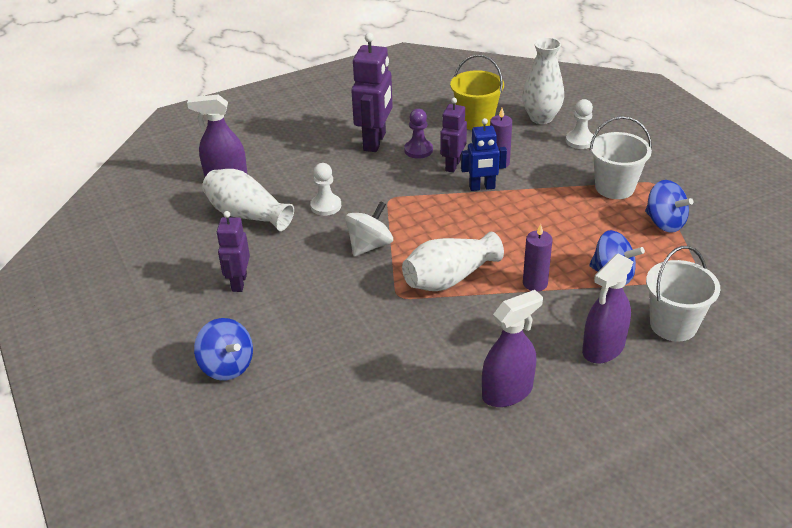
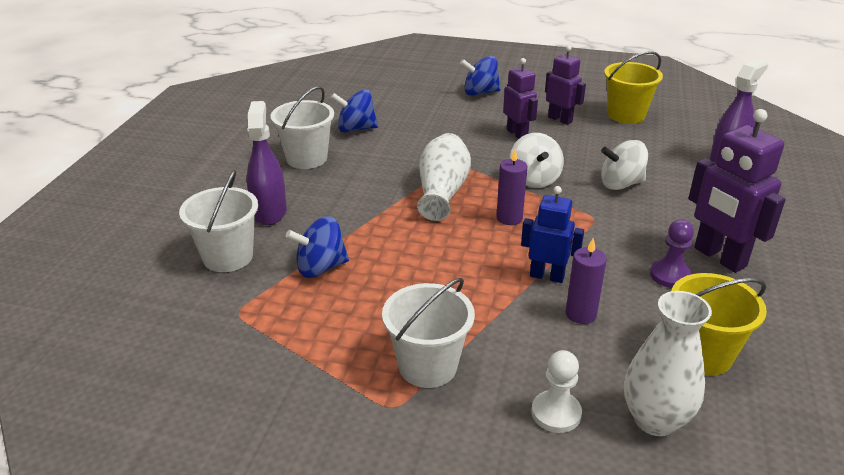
camera: 130 degrees right, 5 degrees down
(187, 251) = (626, 115): none -> yellow bucket
(247, 215) = (650, 149): white vase -> none
(326, 206) = (621, 184): white pawn -> white spinning top
(452, 165) = (612, 281): purple robot -> purple robot (517, 134)
(482, 187) = (547, 276): blue robot -> blue robot turned 75 degrees clockwise
(507, 392) = (306, 158): purple spray bottle -> white bucket
(535, 283) = (375, 224): purple candle -> purple candle (509, 218)
(664, 223) = (326, 354): blue spinning top -> blue spinning top (356, 129)

